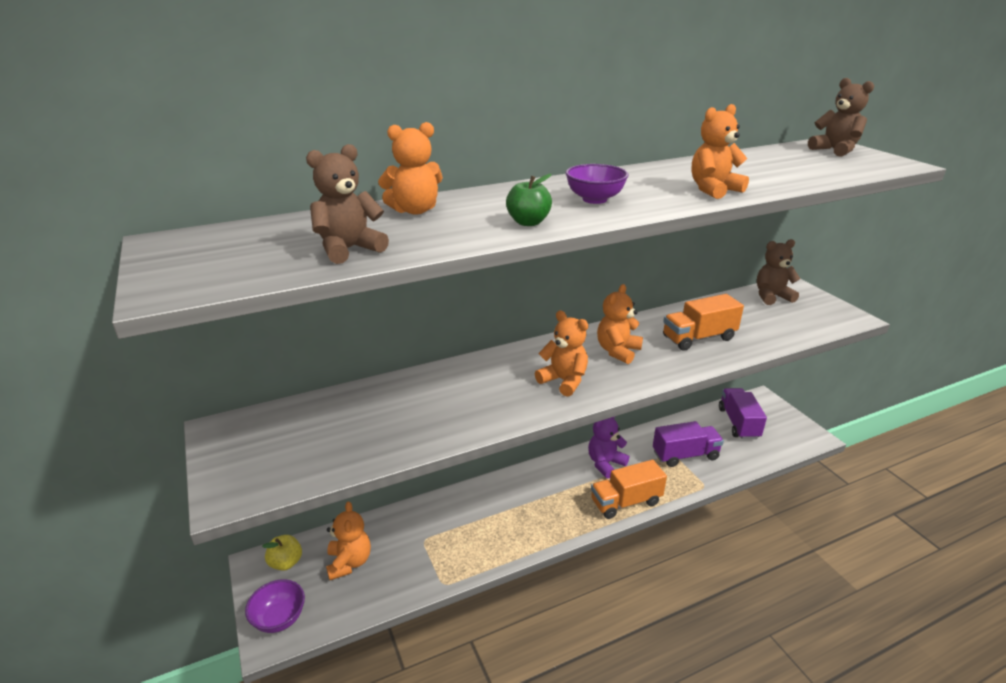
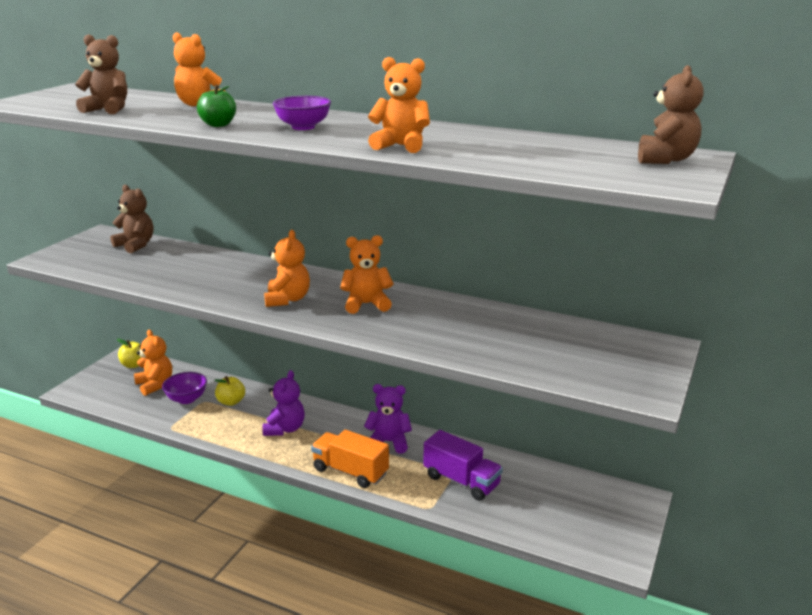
camera: 50 degrees right, 5 degrees down
(279, 619) = (88, 386): purple bowl -> purple bowl (187, 399)
(349, 562) = (155, 385): orange teddy bear -> orange teddy bear turned 75 degrees counterclockwise
(447, 522) = (231, 402): none -> yellow apple
(528, 509) = (285, 429): none -> purple teddy bear
(698, 338) = (448, 329): orange truck -> none
(738, 423) = (566, 497): purple truck -> none
(771, 296) = (611, 341): brown teddy bear -> brown teddy bear (136, 245)

